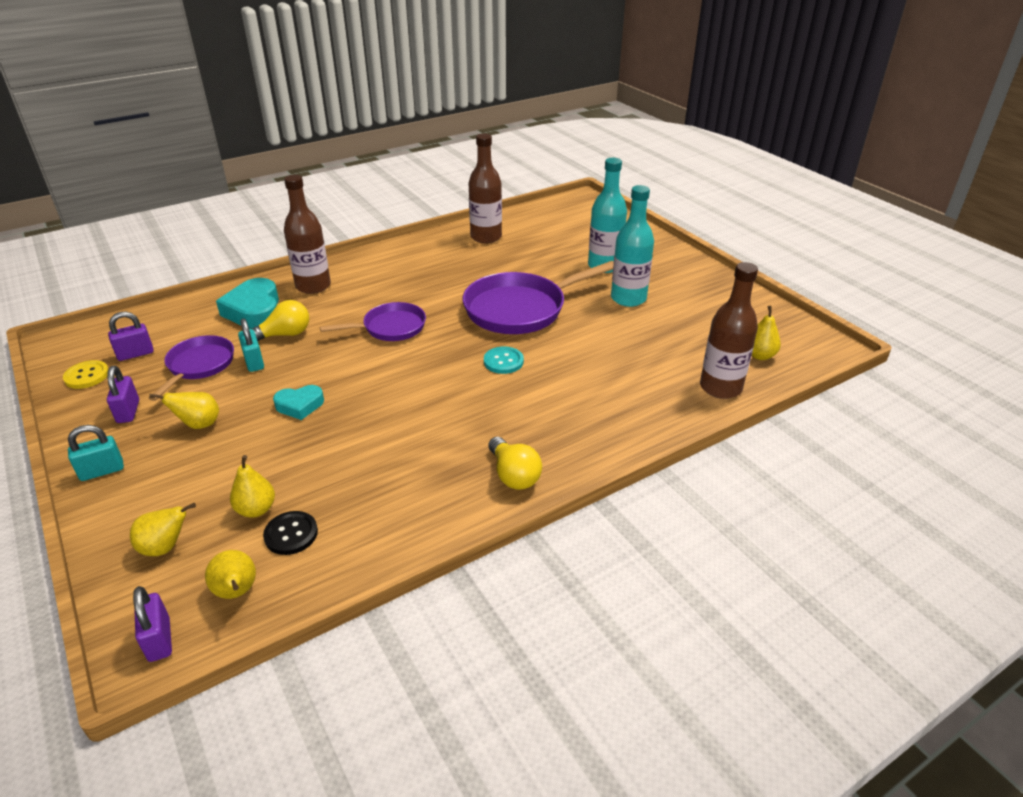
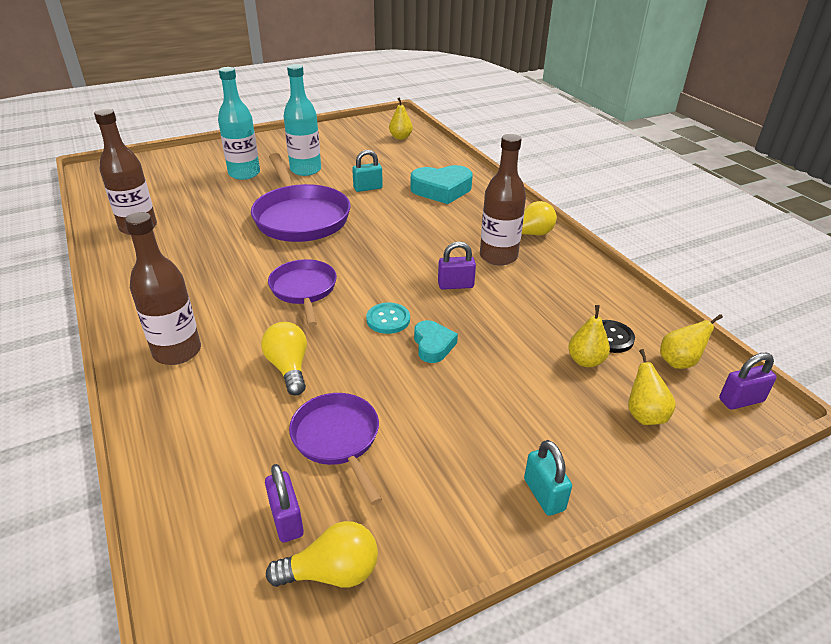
camera: 85 degrees left, 0 degrees up
(87, 376) = (332, 572): yellow button -> yellow light bulb
(128, 412) = (429, 495): purple padlock -> purple padlock (455, 285)
(199, 366) = (338, 439): purple pan -> purple pan turned 45 degrees clockwise
(199, 424) = (460, 420): yellow pear -> none
(254, 311) = (217, 401): turquoise heart -> turquoise heart (441, 190)
(254, 362) = (343, 388): turquoise padlock -> turquoise padlock (368, 188)
(503, 361) = (383, 230): turquoise button -> turquoise button (388, 319)
(720, 387) = (435, 154): brown bottle -> brown bottle (498, 256)

